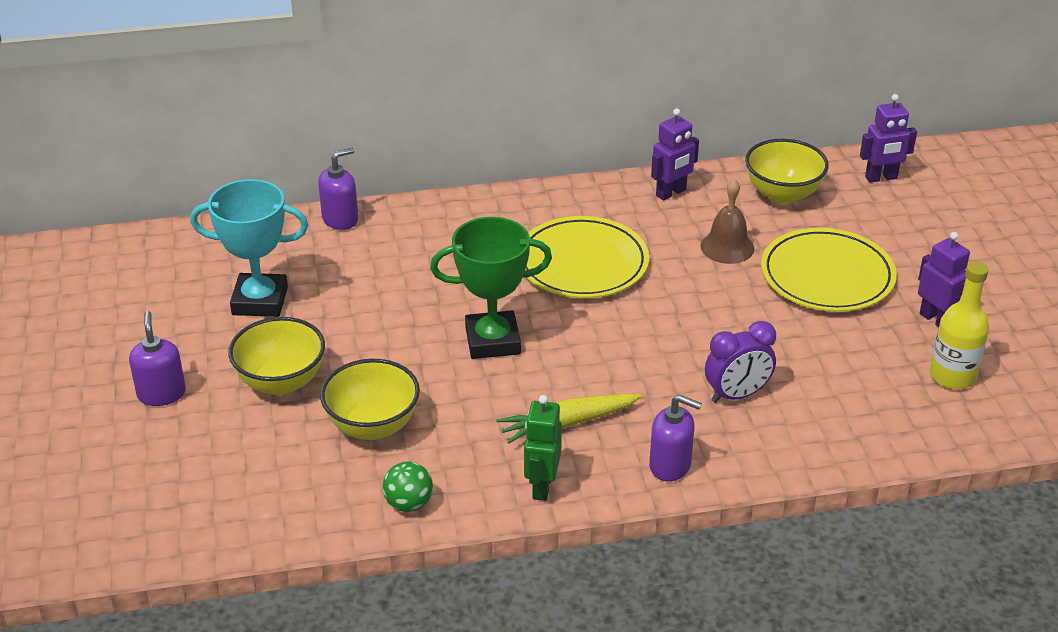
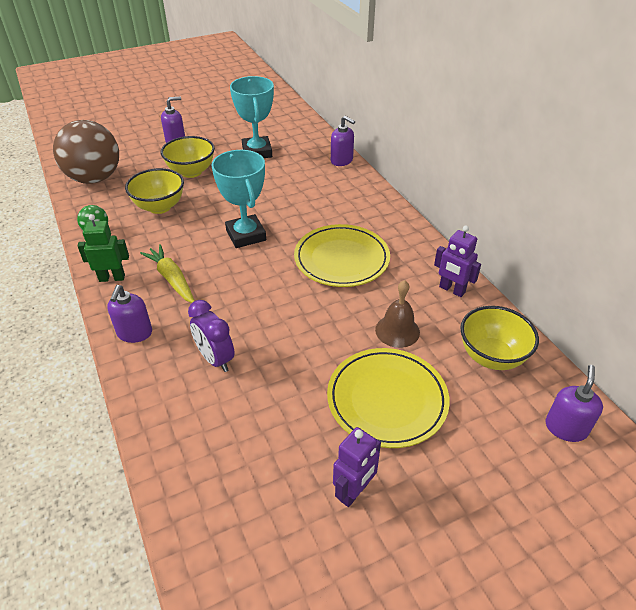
camera: 75 degrees right, 5 degrees up
(234, 506) = (95, 178): none -> brown ball
(492, 341) = (246, 235): green trophy -> turquoise trophy
(881, 178) = (566, 428): purple robot -> purple soap dispenser
(952, 376) = (272, 511): yellow bottle -> none

